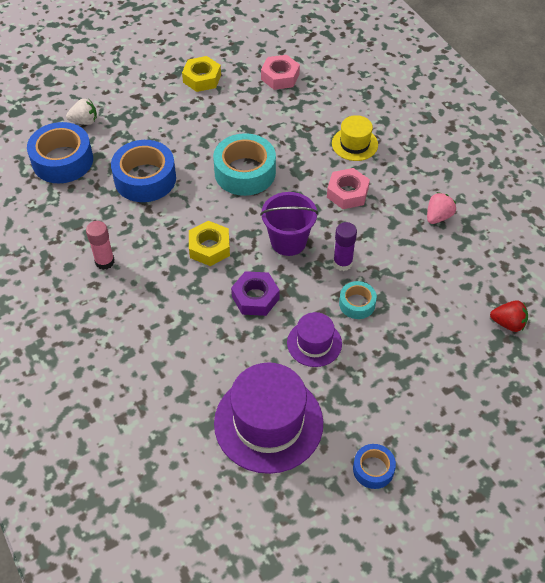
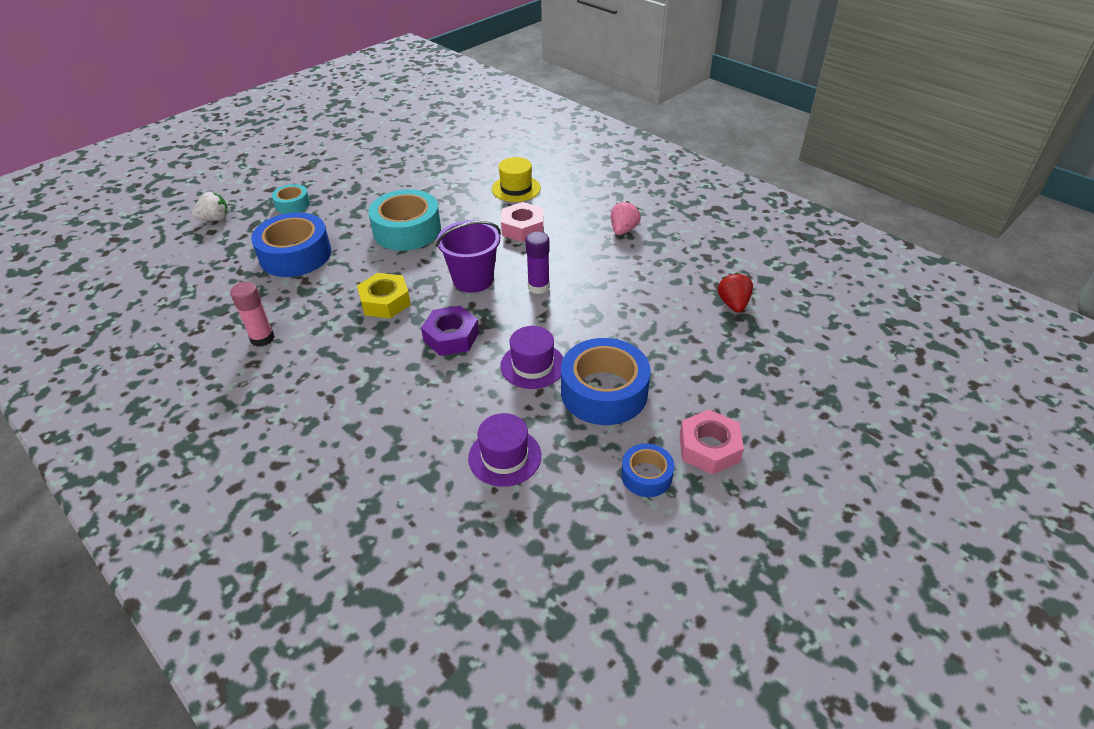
camera: 15 degrees left, 10 degrees down
(62, 160) = (194, 256): blue tape -> blue tape (604, 392)
(202, 78) = (340, 164): yellow nut -> none
(268, 423) = (505, 456): purple hat -> purple hat, size x0.54
(280, 77) = (422, 150): pink nut -> pink nut (709, 448)
(357, 304) = (567, 319): turquoise tape -> turquoise tape (292, 204)
(508, 323) = (733, 304): red strawberry -> red strawberry turned 90 degrees counterclockwise

